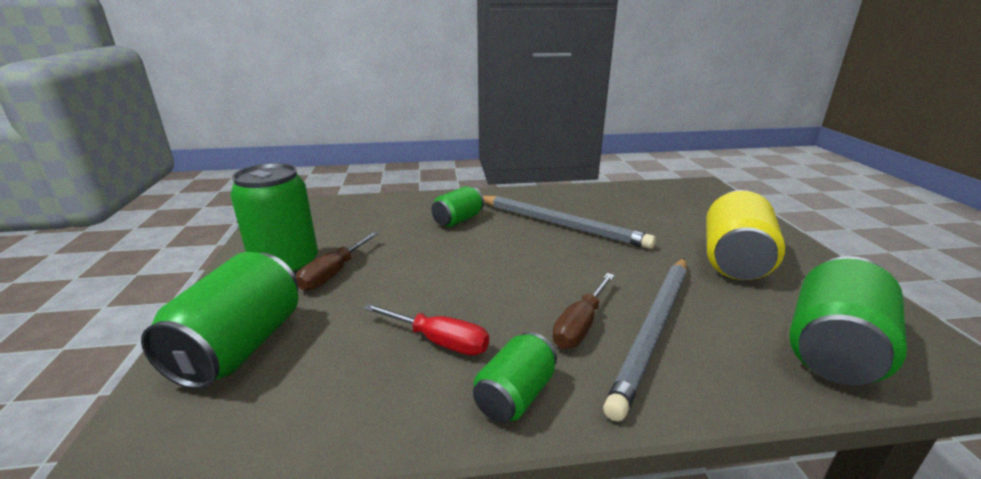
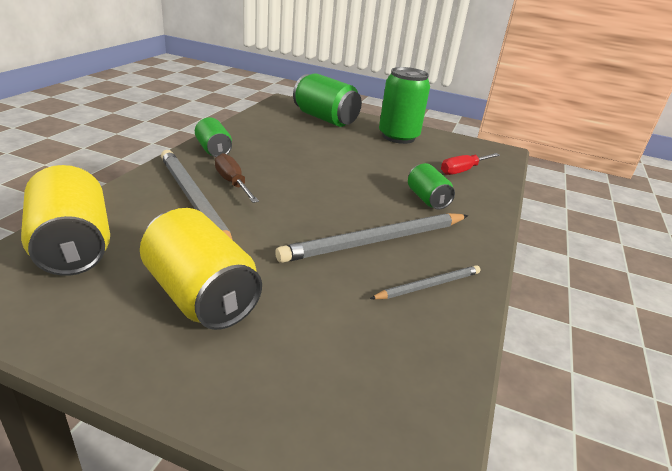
camera: 115 degrees right, 5 degrees up
(334, 273) = (376, 144): brown screwdriver -> none
(438, 341) = (274, 149): red screwdriver -> red screwdriver (463, 170)
(583, 201) = (428, 285): none -> grey pencil
(832, 350) = (73, 247): green can -> yellow can

